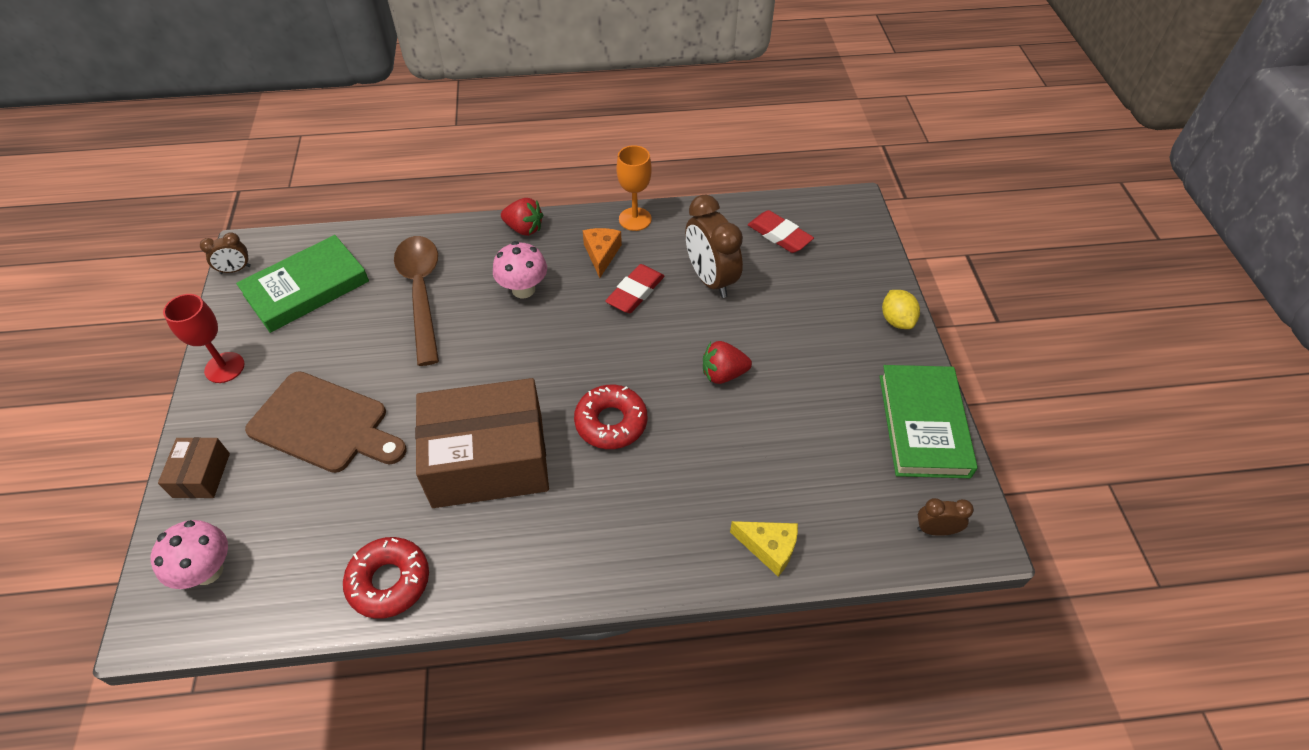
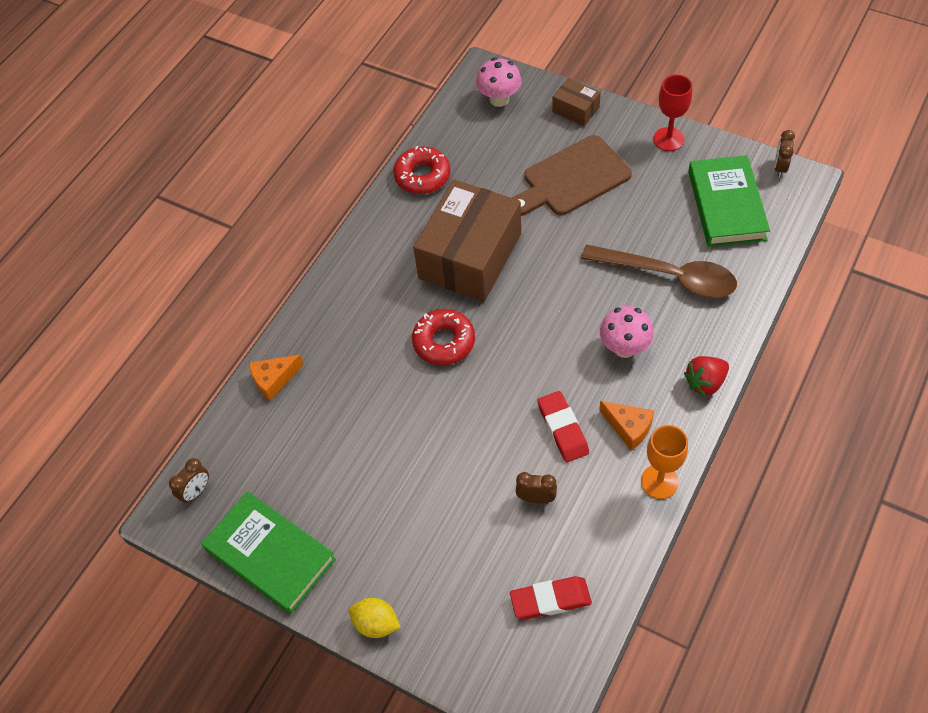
camera: 130 degrees right, 5 degrees up
(710, 279) = (536, 498): brown clock -> brown clock, size x0.51
(723, 374) = (428, 442): red strawberry -> none
(769, 548) = (274, 380): yellow cheese -> orange cheese

